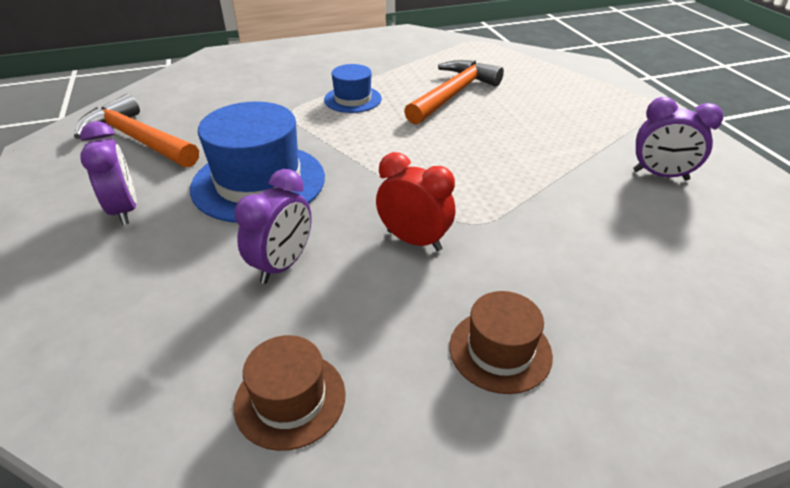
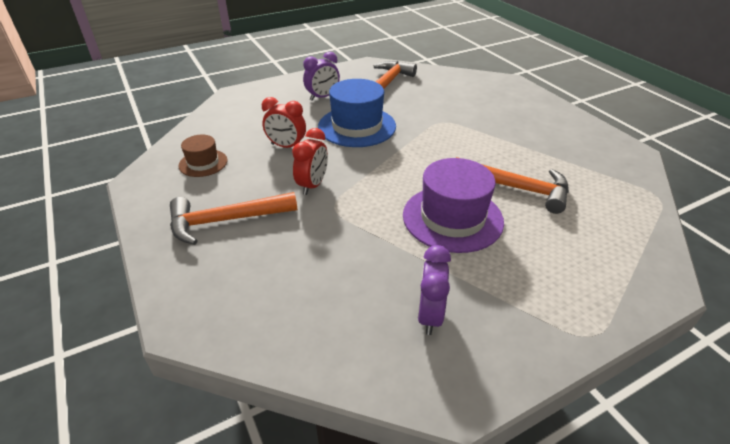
camera: 80 degrees right, 0 degrees up
(283, 265) = (286, 146): purple clock -> red clock
(352, 99) = (476, 142): blue hat -> none
(500, 350) = (226, 221): brown hat -> orange hammer
(502, 138) = (452, 218): none -> purple hat

